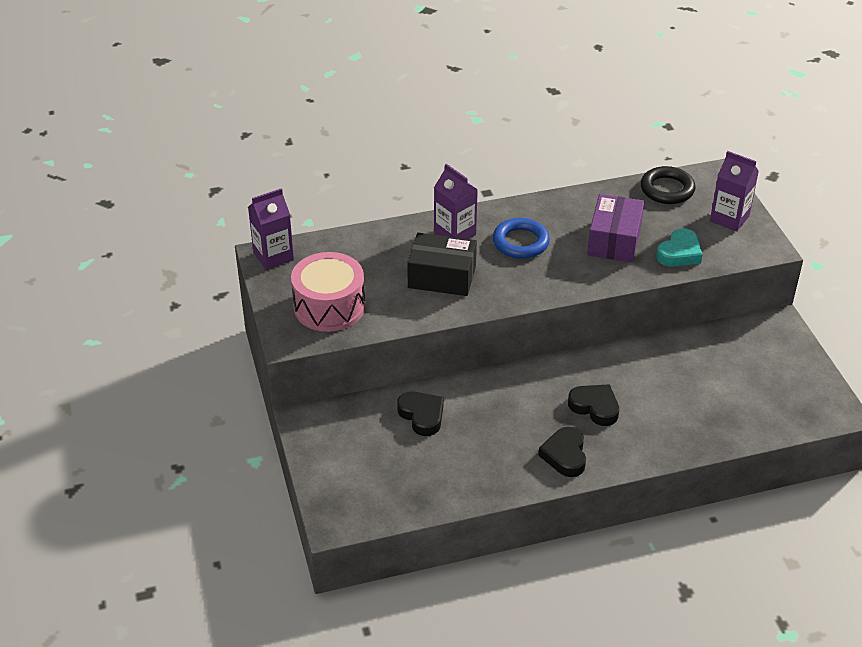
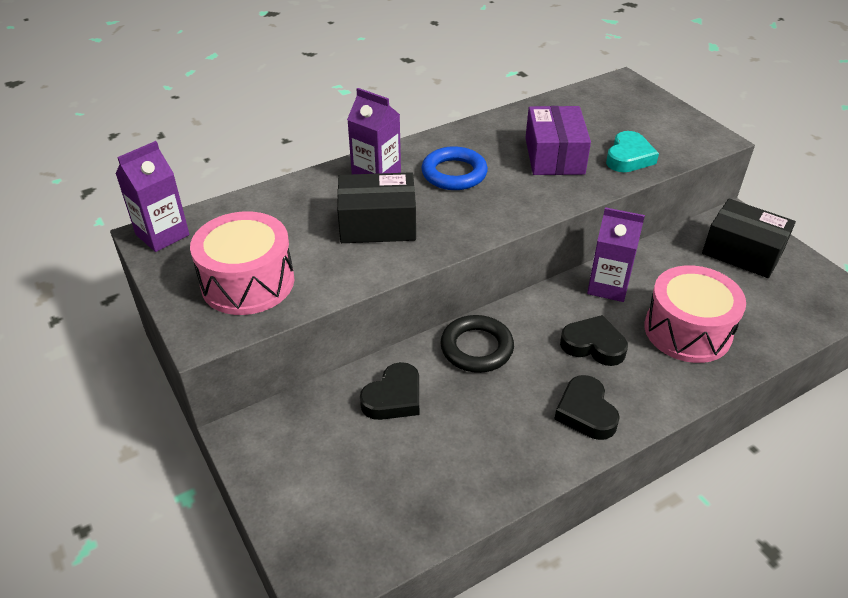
camera: 15 degrees left, 0 degrees up
(422, 415) = (394, 397): black heart -> black heart turned 90 degrees clockwise
(667, 189) = (583, 101): black ring -> black ring (476, 348)
(679, 411) = (687, 331): none -> pink drum
(729, 218) = (659, 118): purple carton -> purple carton (608, 286)
(766, 355) = (742, 252): none -> black box

